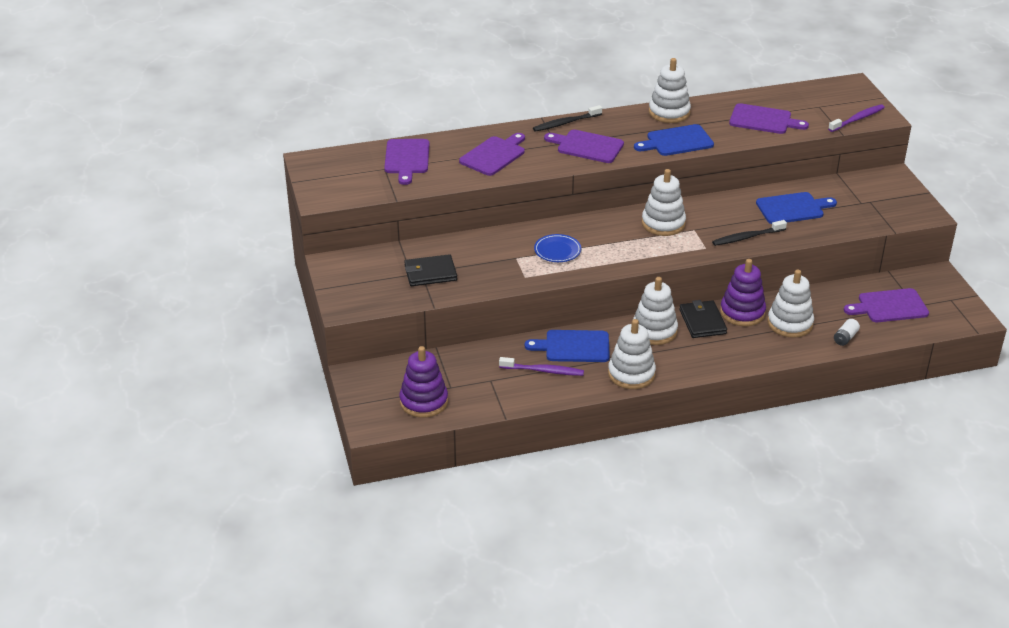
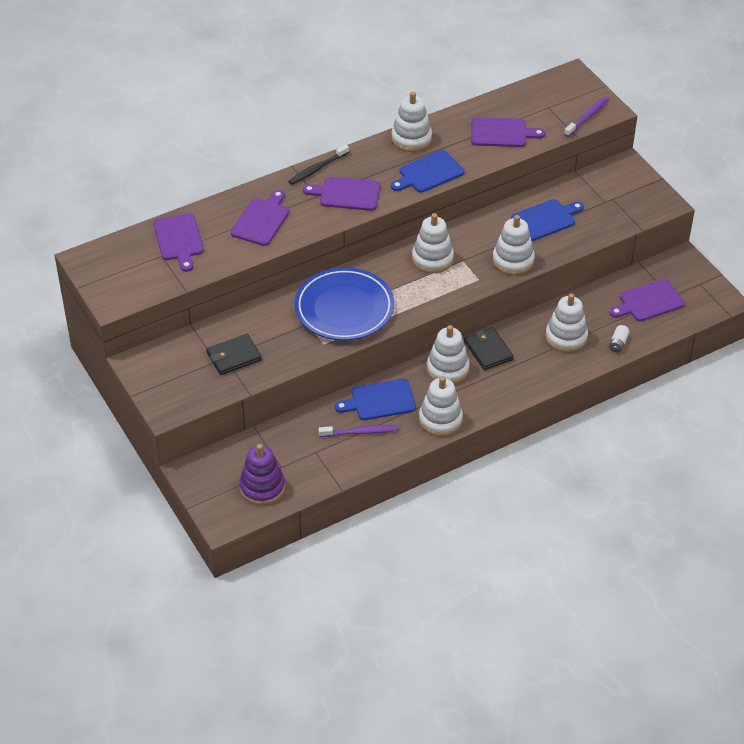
camera: 15 degrees left, 10 degrees up
(557, 251) = (344, 308): blue plate -> blue plate, size x2.21
(742, 312) = (521, 333): purple stacking toy -> none
(747, 237) = (513, 260): black toothbrush -> white stacking toy

